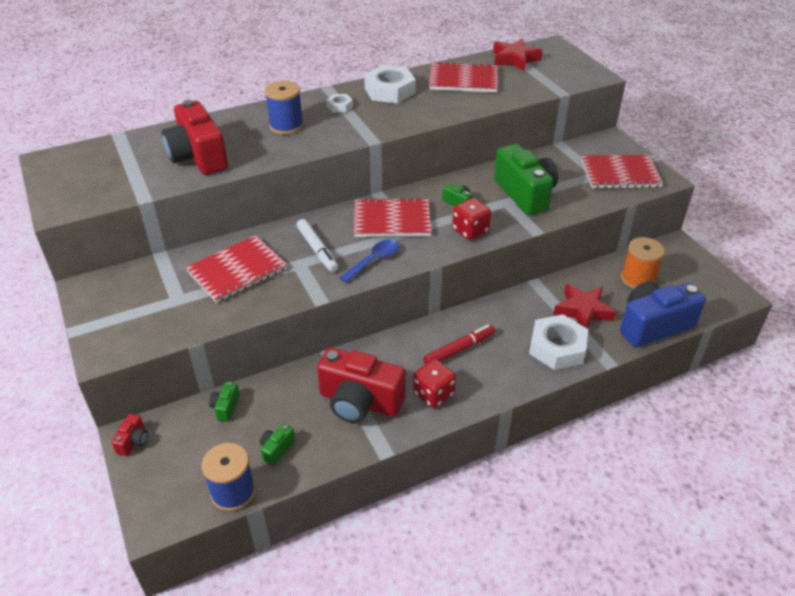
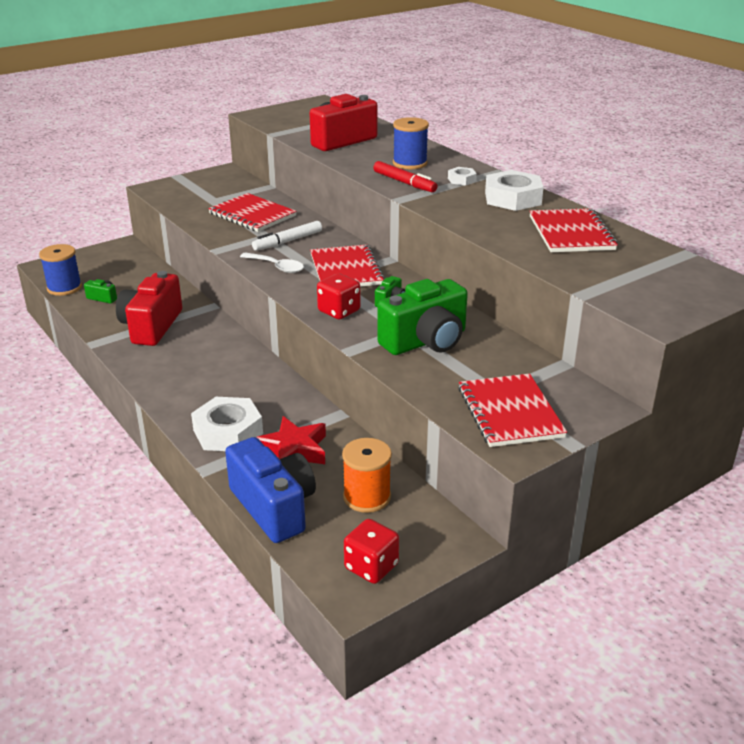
camera: 80 degrees right, 10 degrees down
(133, 441) = (117, 247): red camera -> none
(226, 407) = (149, 273): green camera -> none
(374, 260) = (276, 267): blue spoon -> white spoon
(433, 394) = (159, 361): red dice -> red dice (371, 567)
(459, 349) = (220, 371): red marker -> red marker (404, 183)
(514, 59) = (659, 261): red star -> none

